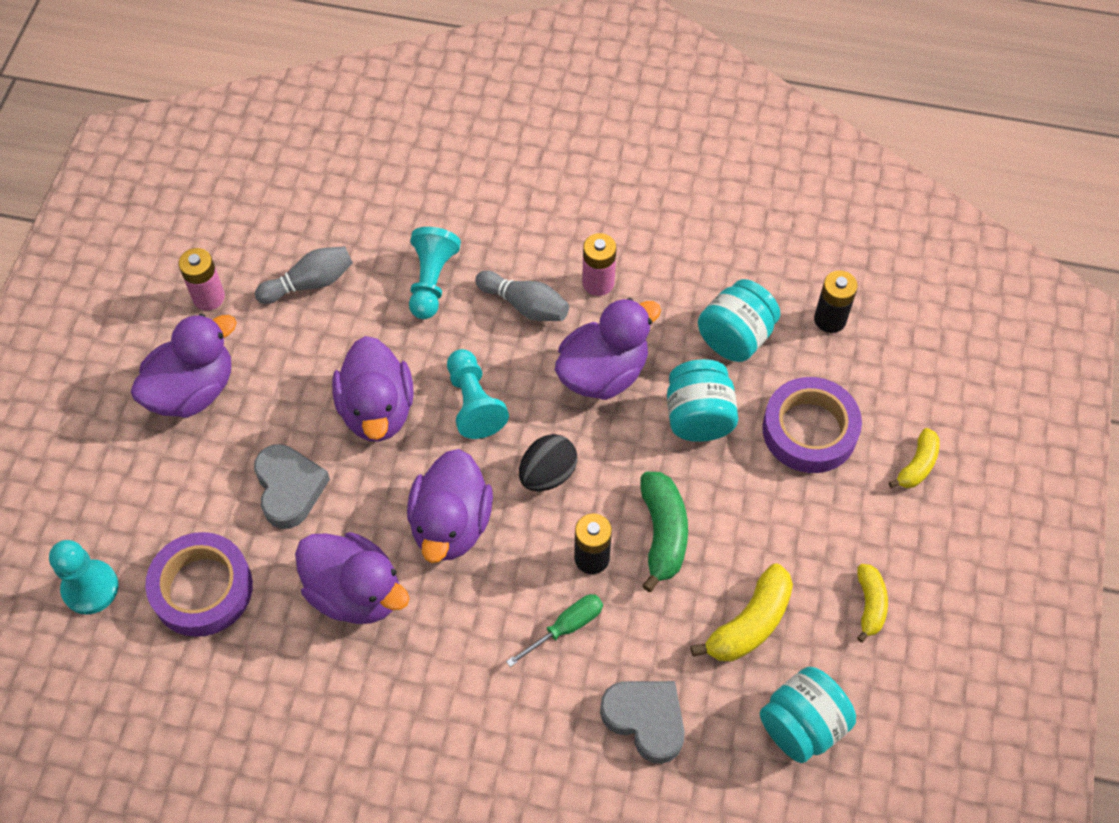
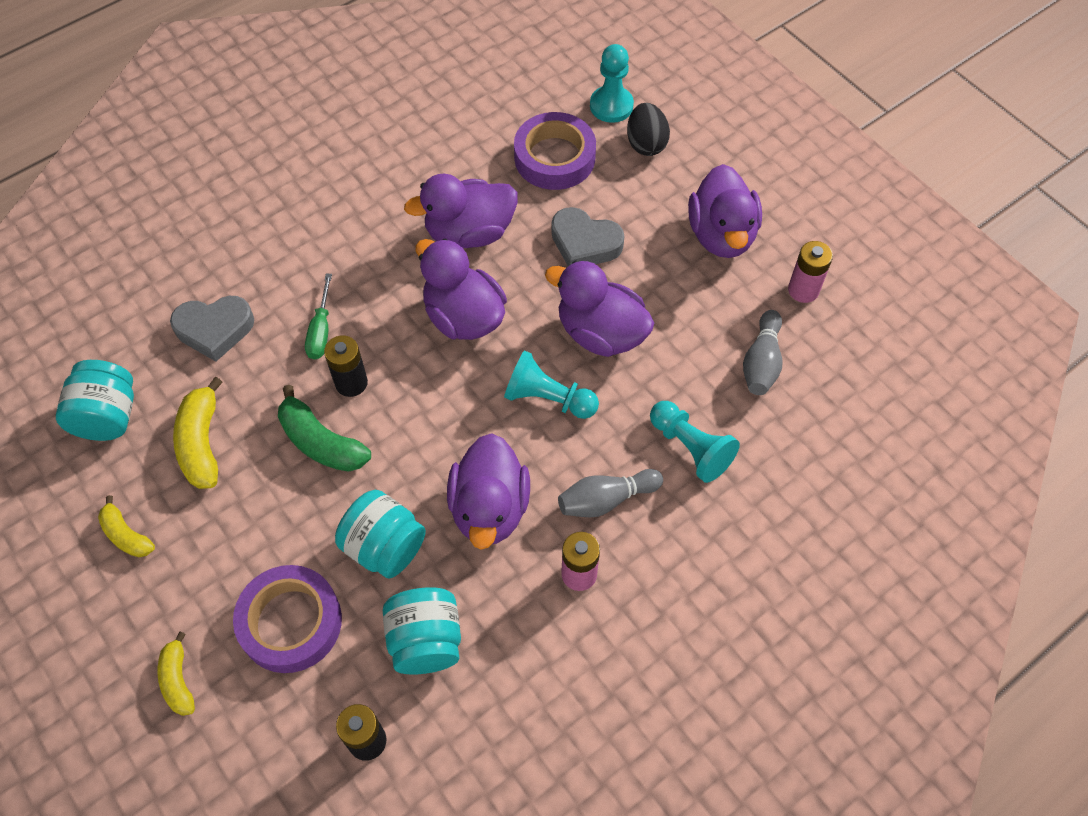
camera: 130 degrees right, 0 degrees up
(547, 474) = (442, 403): black egg -> black egg (646, 143)

